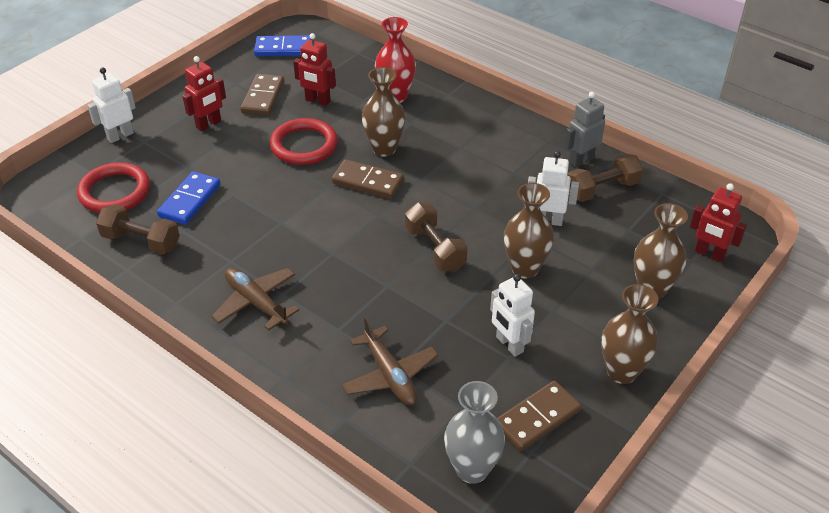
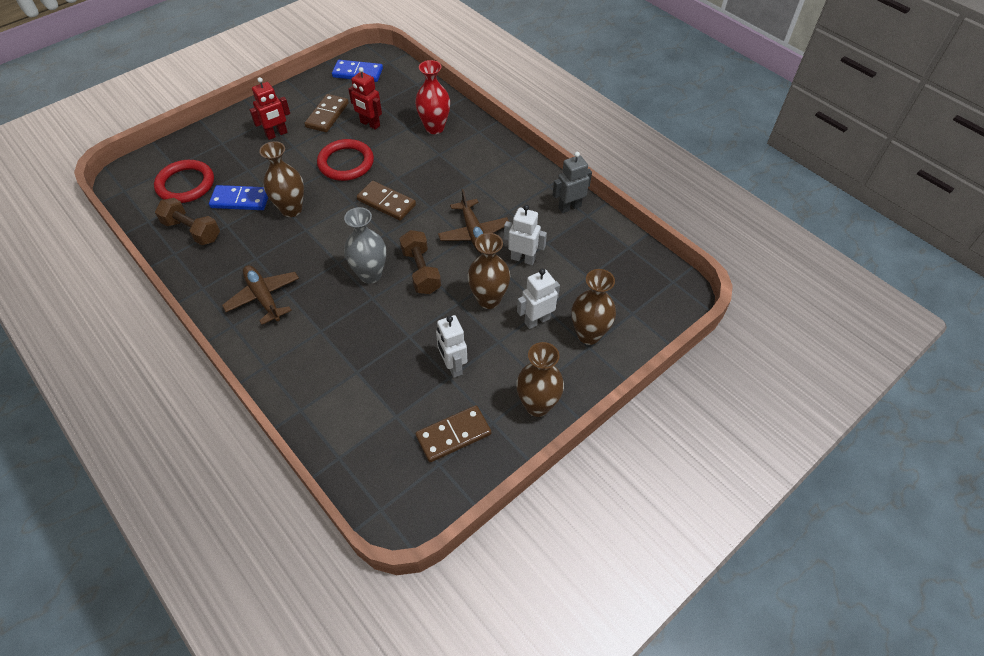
camera: 10 degrees right, 10 degrees up
(120, 136) = (205, 135): white robot -> white robot (537, 320)
(189, 200) = (240, 200): blue domino -> blue domino turned 60 degrees clockwise
(384, 149) = (409, 174): brown vase -> brown vase (291, 209)
(390, 375) = (347, 378): brown plane -> brown plane (474, 233)
(472, 469) = (385, 471): grey vase -> grey vase (370, 274)
(602, 189) = (578, 236): brown dumbbell -> none
(709, 254) = (649, 309): red robot -> none

